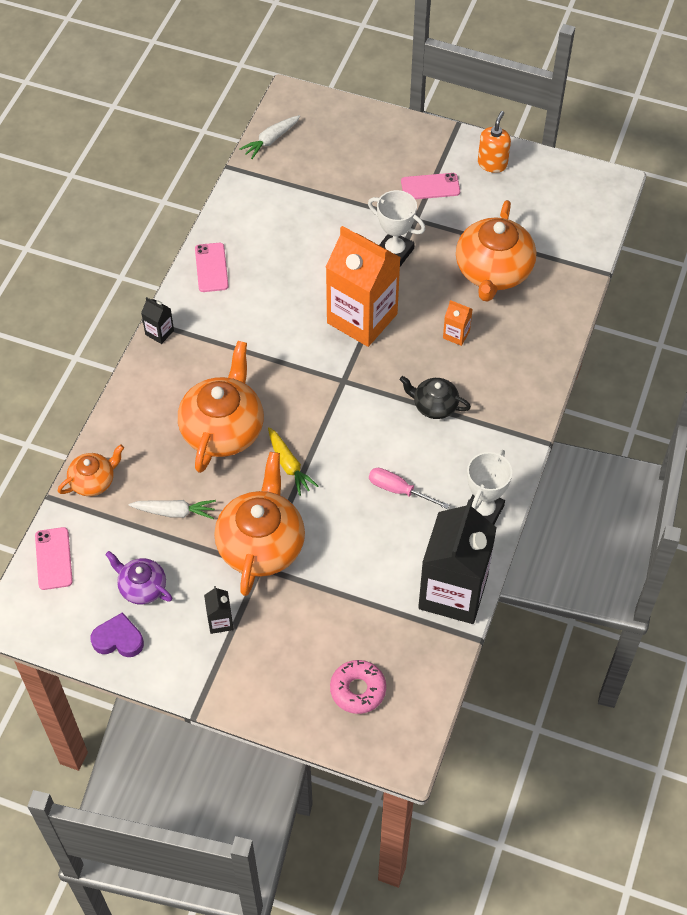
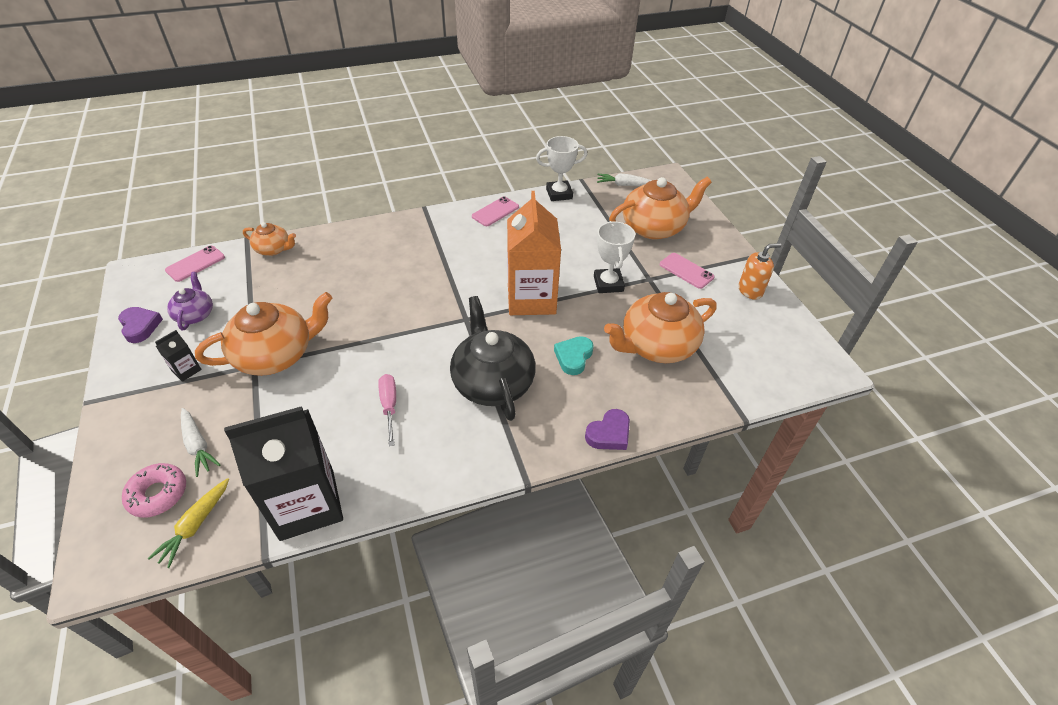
camera: 50 degrees right, 10 degrees down
(159, 332) = (420, 217): black carton -> none
(174, 512) = (274, 297): white carrot -> white carrot (198, 445)
(223, 429) = (366, 283): orange teapot -> orange teapot (654, 227)
(289, 465) = (362, 331): yellow carrot -> yellow carrot (195, 525)
(434, 405) = (492, 382): black teapot -> black teapot, size x1.88
(456, 334) = (573, 357): orange carton -> turquoise heart
(483, 511) = (412, 476): white trophy -> white trophy (559, 194)
(550, 364) = (609, 434): none -> purple heart

